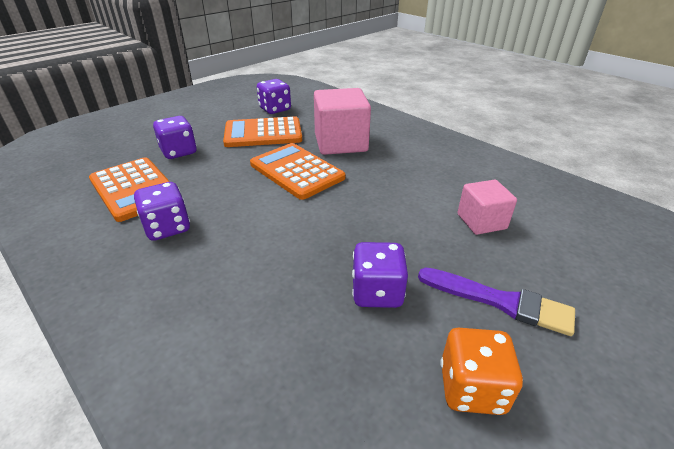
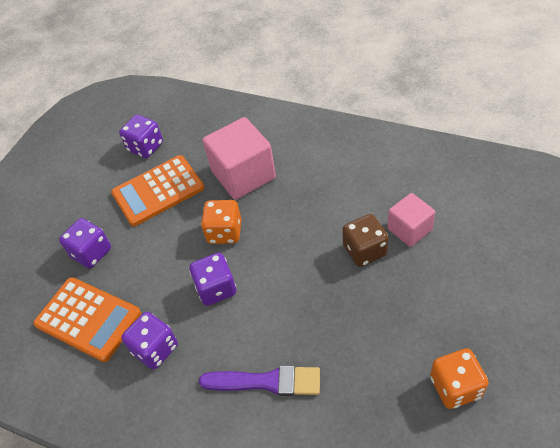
camera: 15 degrees left, 15 degrees up
(297, 171) = (224, 232): orange calculator -> orange dice
(377, 292) = (361, 338): purple dice -> purple dice (216, 288)
(423, 223) = (365, 250): none -> brown dice
(500, 301) = (450, 307): purple brush -> purple brush (266, 381)

